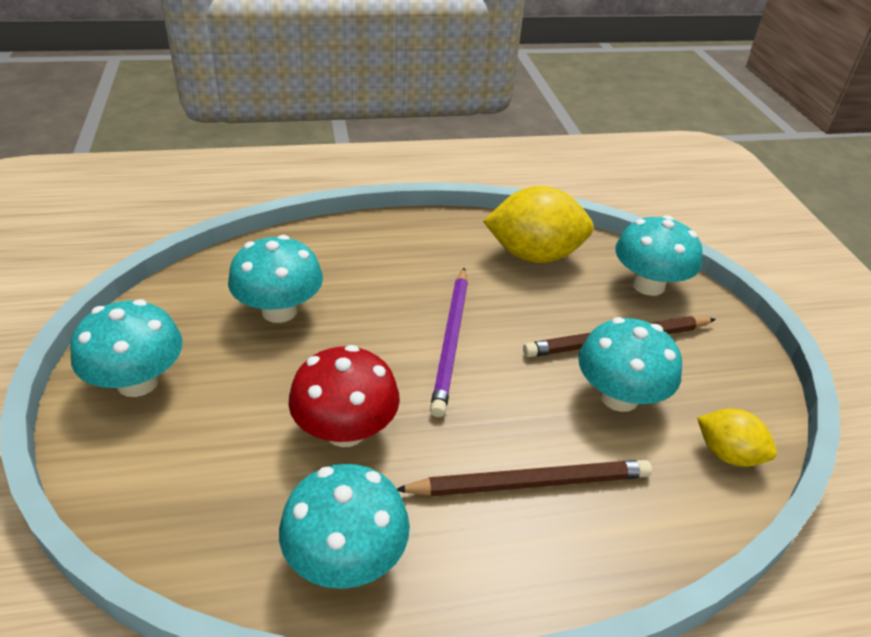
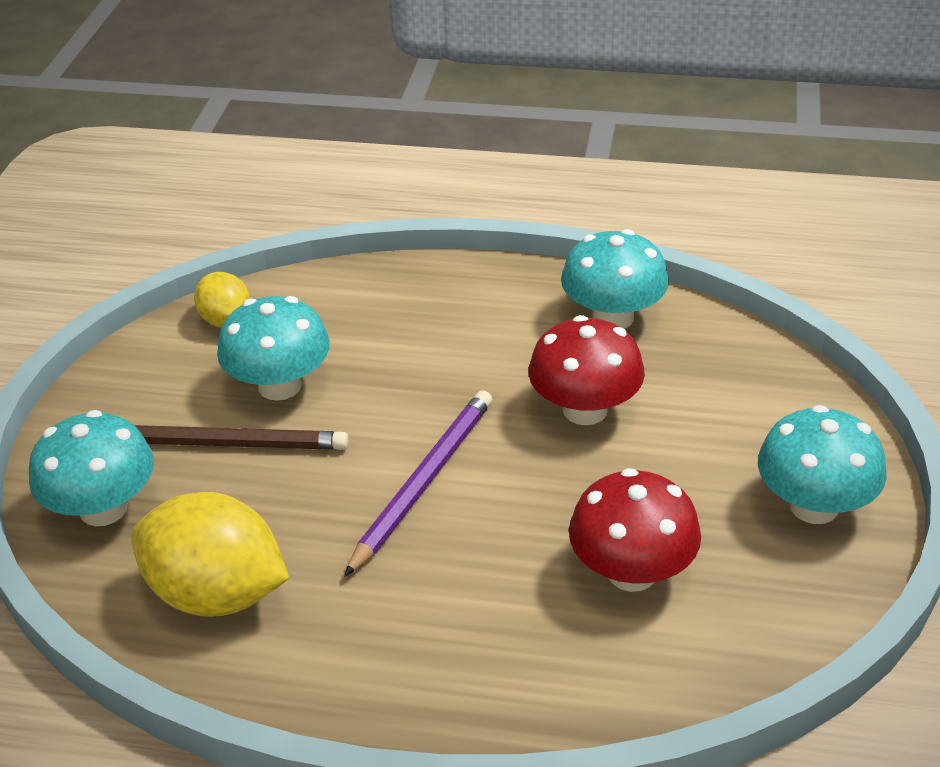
camera: 155 degrees left, 0 degrees up
(279, 311) = (632, 572): turquoise mushroom -> red mushroom
(530, 483) = (428, 335): brown pencil -> none

